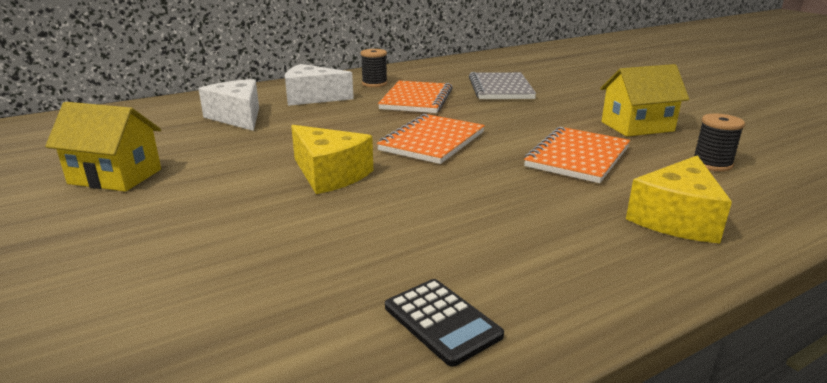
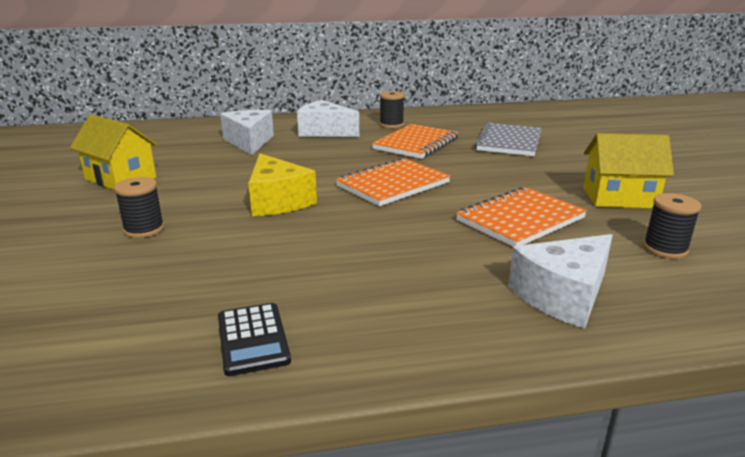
camera: 20 degrees right, 0 degrees up
(202, 229) = (144, 229): none -> black spool
(676, 218) = (563, 296): yellow cheese -> white cheese

